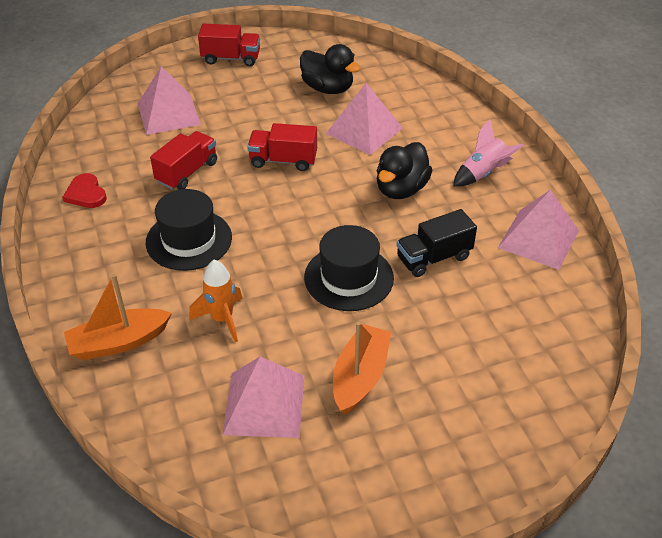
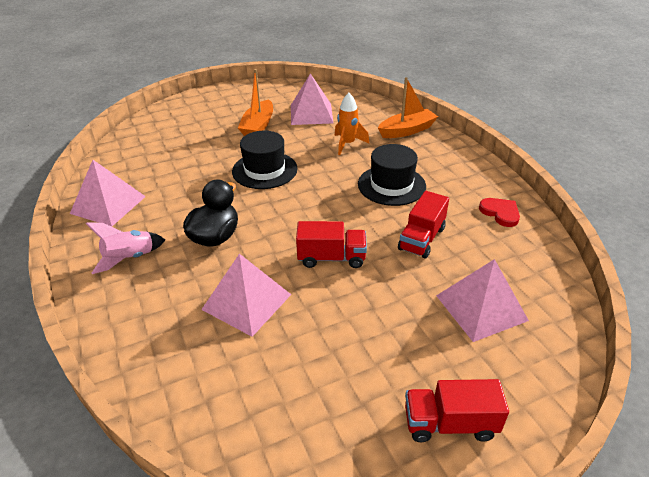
camera: 175 degrees right, 5 degrees down
(328, 88) = (293, 368): black duck -> none
(434, 258) = (199, 186): black truck -> none

